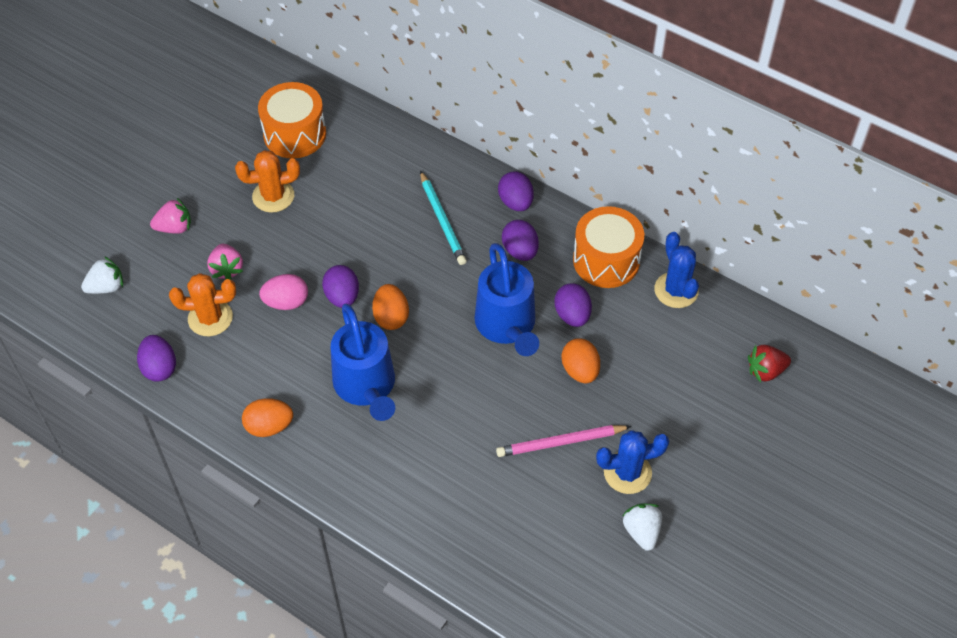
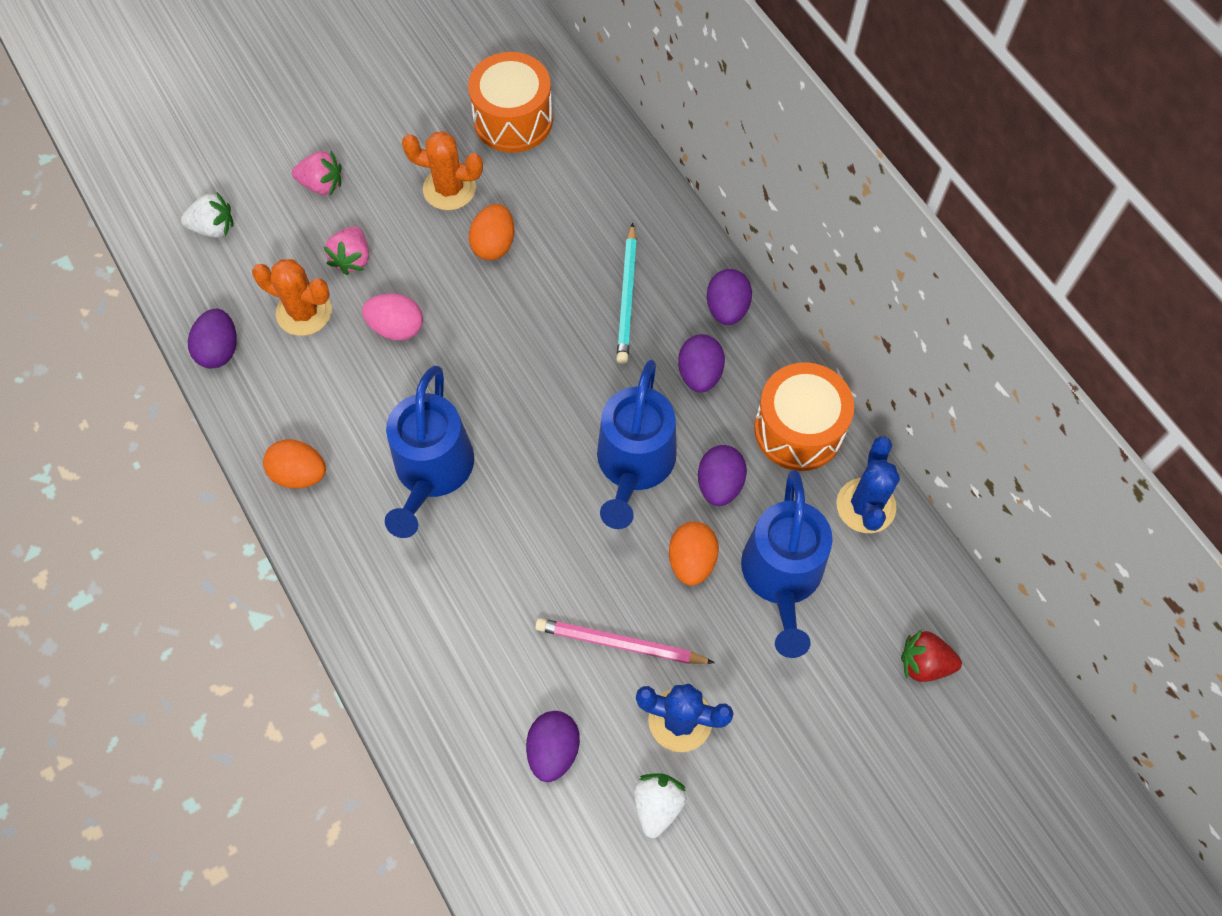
camera: 25 degrees right, 10 degrees up
(342, 297) = (462, 347): purple egg -> purple egg (553, 750)
(391, 317) = (504, 396): orange egg -> orange egg (494, 244)
(646, 357) = (782, 578): none -> blue watering can

